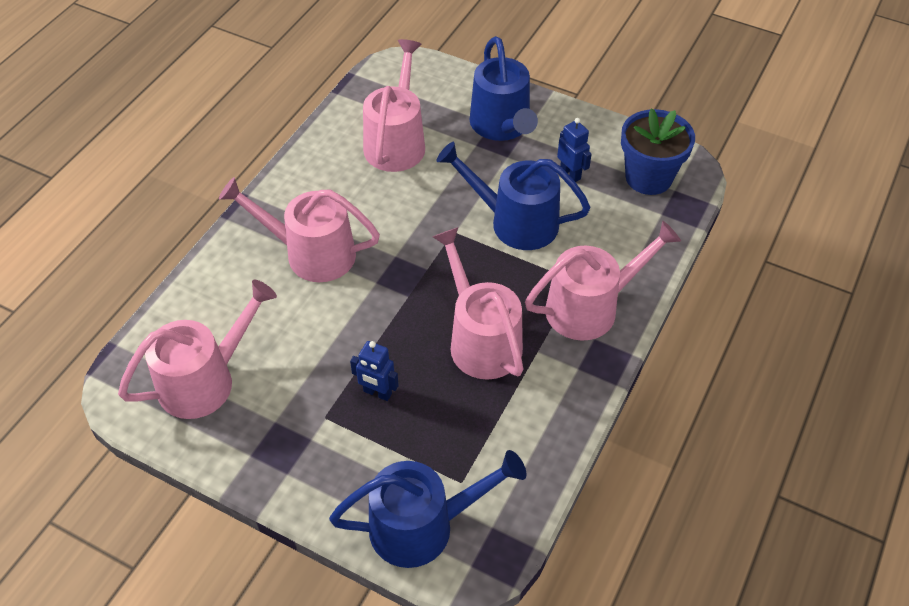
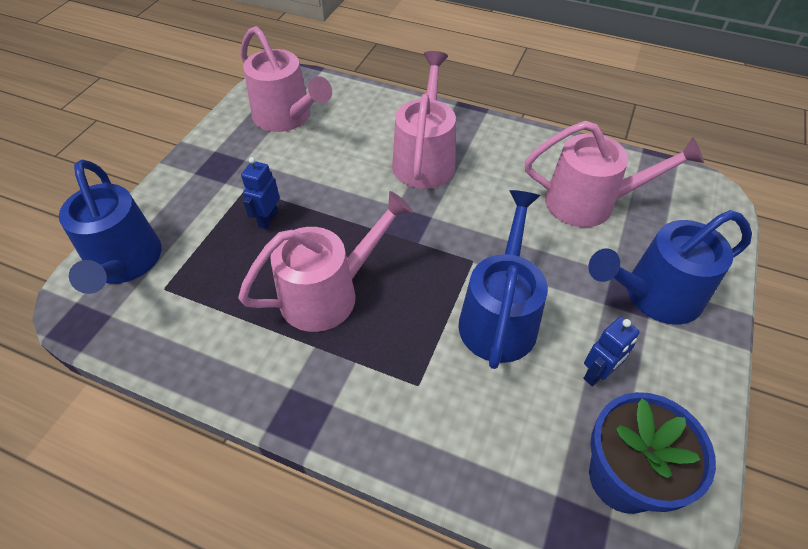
camera: 85 degrees right, 0 degrees up
(590, 307) = (379, 400): pink watering can -> none

